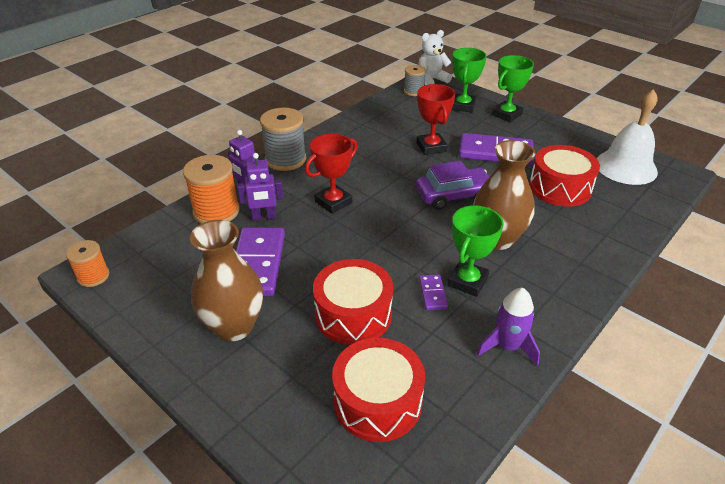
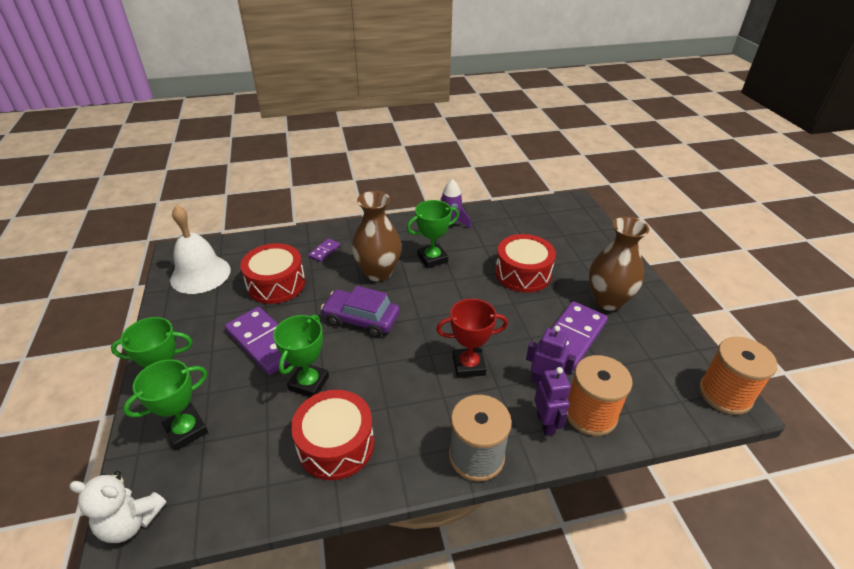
camera: 145 degrees left, 0 degrees up
(93, 276) = (725, 394): orange spool -> orange spool, size x1.69
(377, 401) = (541, 233): red drum -> red drum (336, 444)
(413, 91) = (191, 507): grey spool -> none
(431, 147) = (309, 383): red trophy -> green trophy
(432, 294) = (462, 262): purple domino -> purple domino (324, 251)

